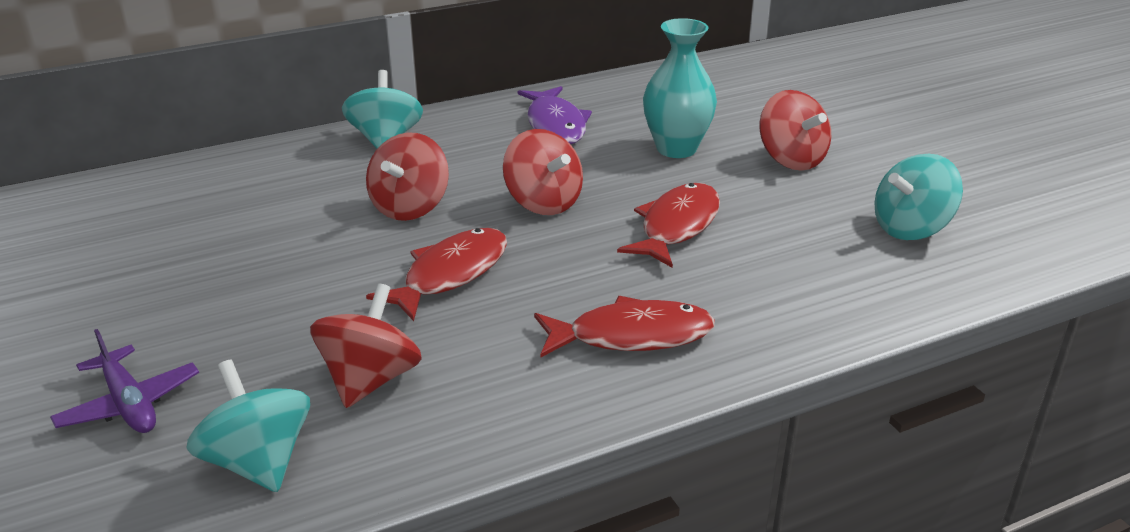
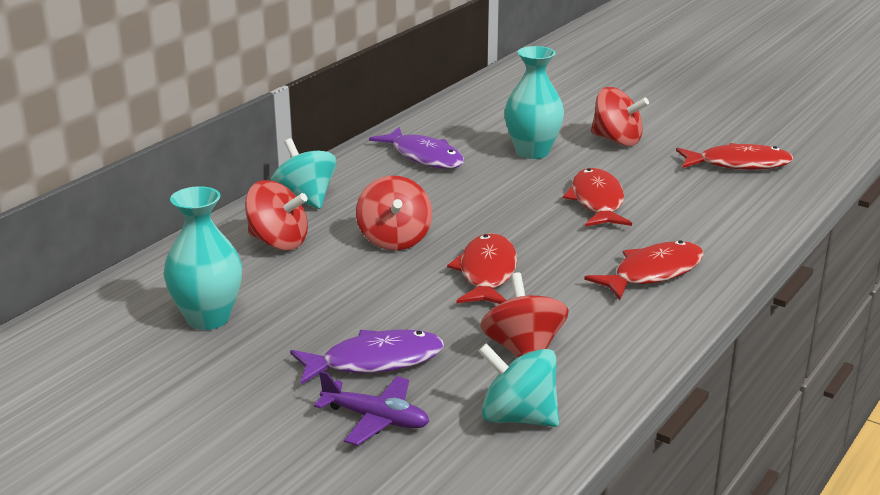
camera: 30 degrees left, 5 degrees down
(142, 237) = (208, 318): none -> turquoise vase
(215, 337) = (375, 361): none -> purple fish
(543, 203) = (487, 211): red spinning top -> red spinning top (278, 242)
(911, 228) = (738, 164): turquoise spinning top -> red fish

